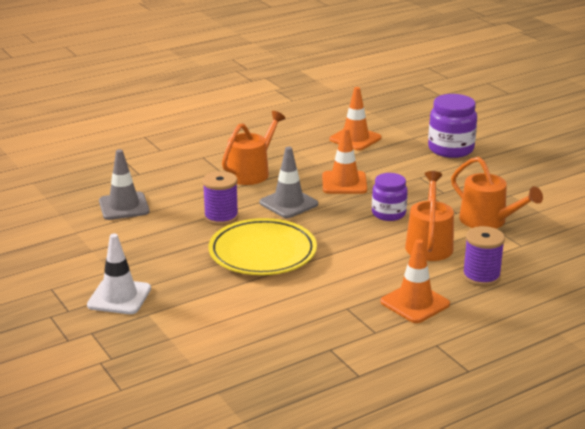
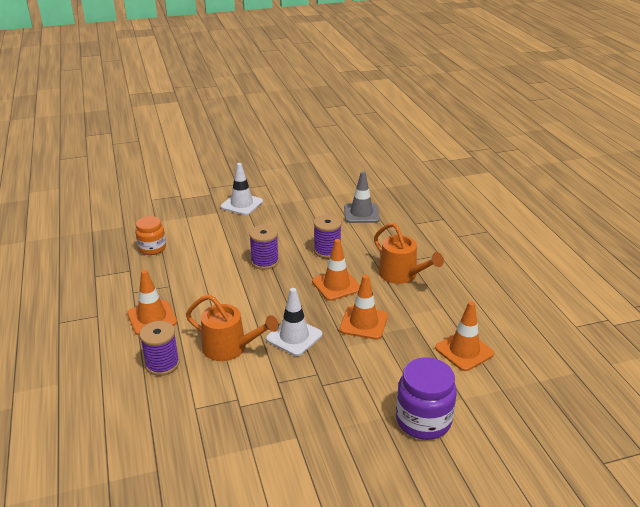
camera: 105 degrees right, 5 degrees up
(262, 252) = (265, 262): yellow plate -> purple spool
(269, 345) = (152, 248): none -> orange jar
(288, 203) = (336, 285): grey traffic cone -> orange traffic cone
(388, 214) = (294, 337): purple jar -> white traffic cone
(487, 221) = (250, 399): orange watering can -> none

